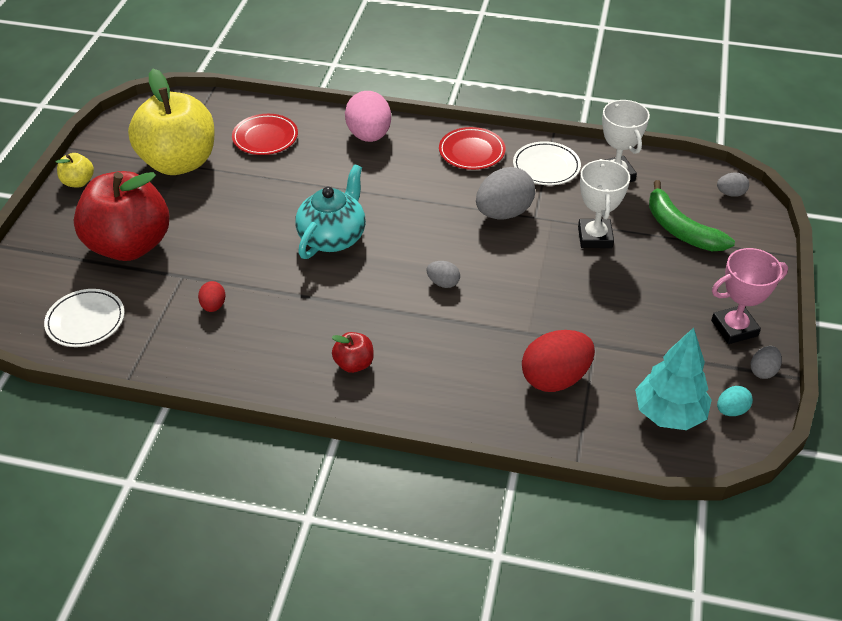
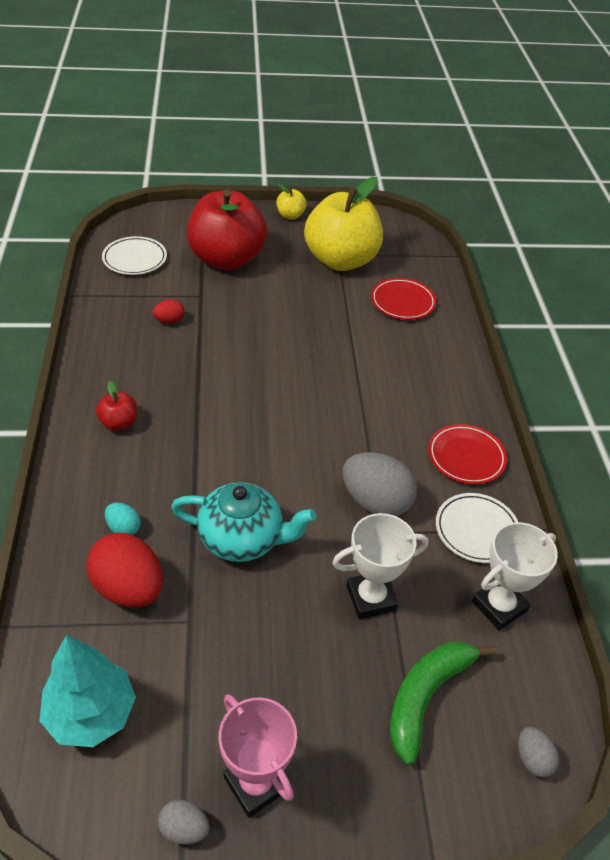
camera: 70 degrees right, 0 degrees up
(333, 237) = (283, 375): turquoise teapot -> turquoise teapot (242, 539)
(369, 135) = (446, 370): pink egg -> none
(443, 283) = (246, 468): grey egg -> none
(731, 410) = (107, 790): turquoise egg -> turquoise egg (124, 528)

